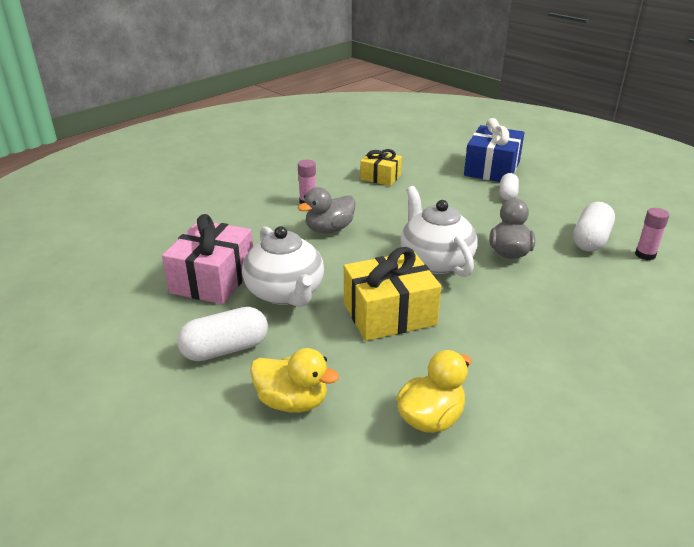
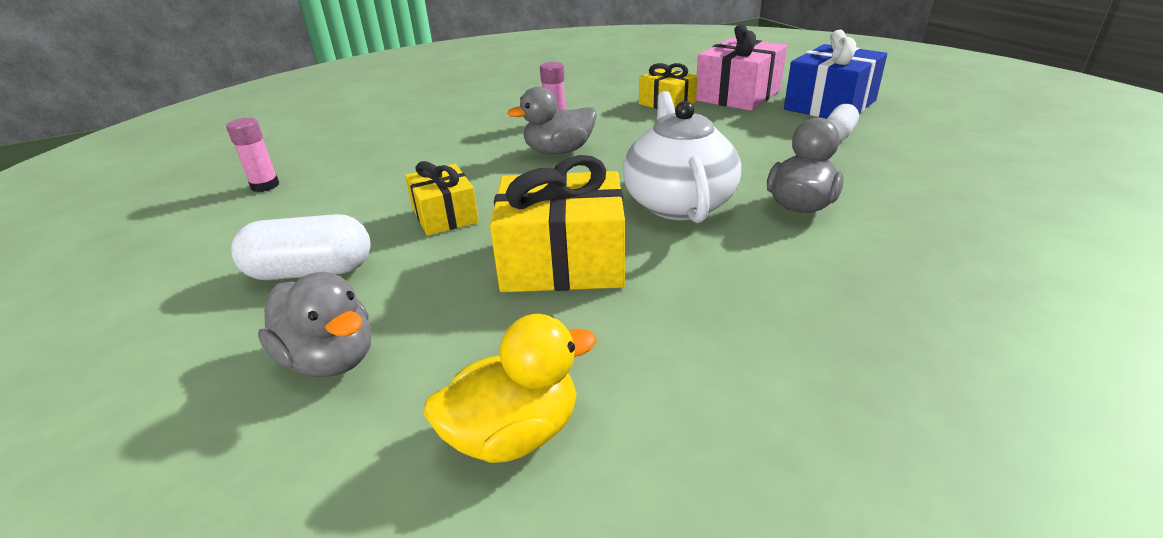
camera: 20 degrees right, 0 degrees up
(213, 279) = (373, 189): pink gift -> pink gift (738, 95)
(285, 293) = (445, 215): white teapot -> yellow gift
(292, 401) = (330, 359): yellow duck -> grey duck
(590, 240) = (951, 203): white capsule -> none
(645, 255) = (1049, 236): pink glue stick -> pink glue stick (265, 186)

